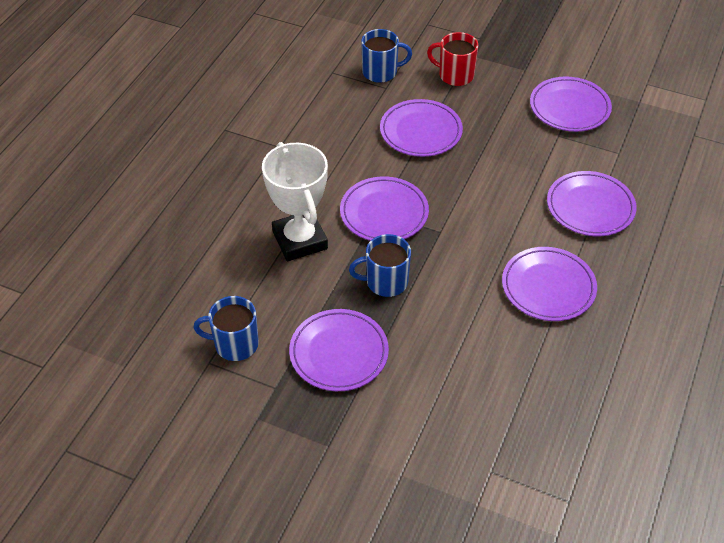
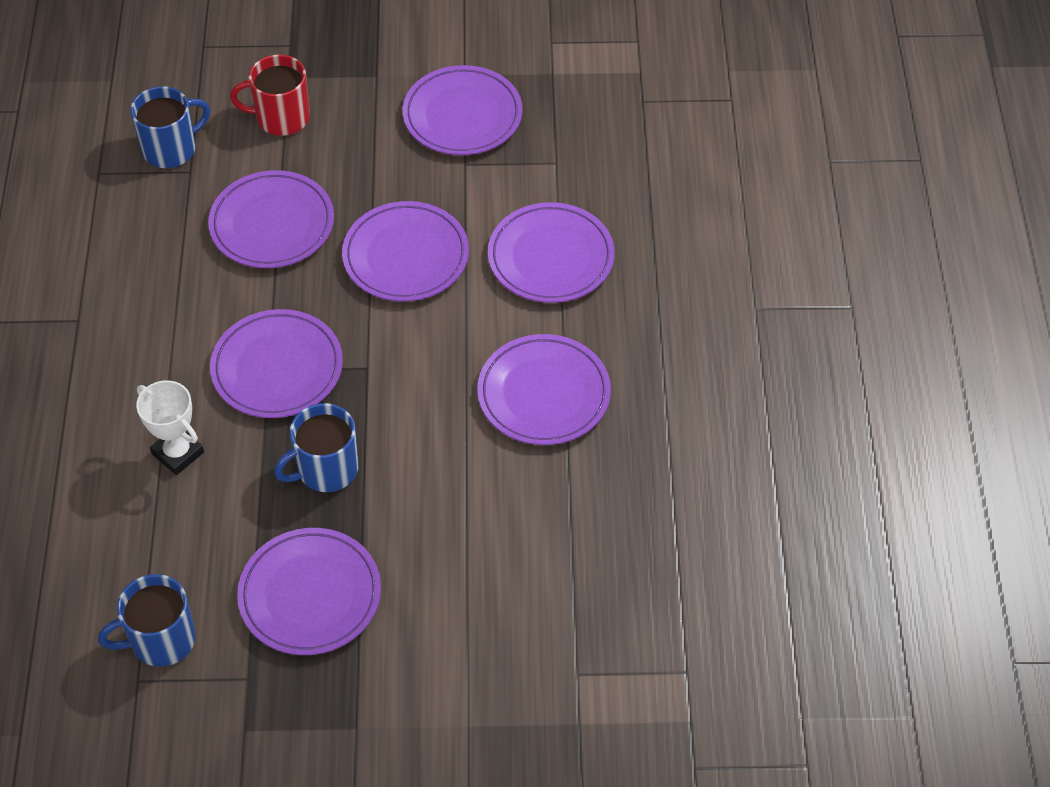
camera: 25 degrees left, 5 degrees up
(300, 240) = (178, 453): white trophy -> white trophy, size x0.57
(495, 176) = (406, 256): none -> purple plate

